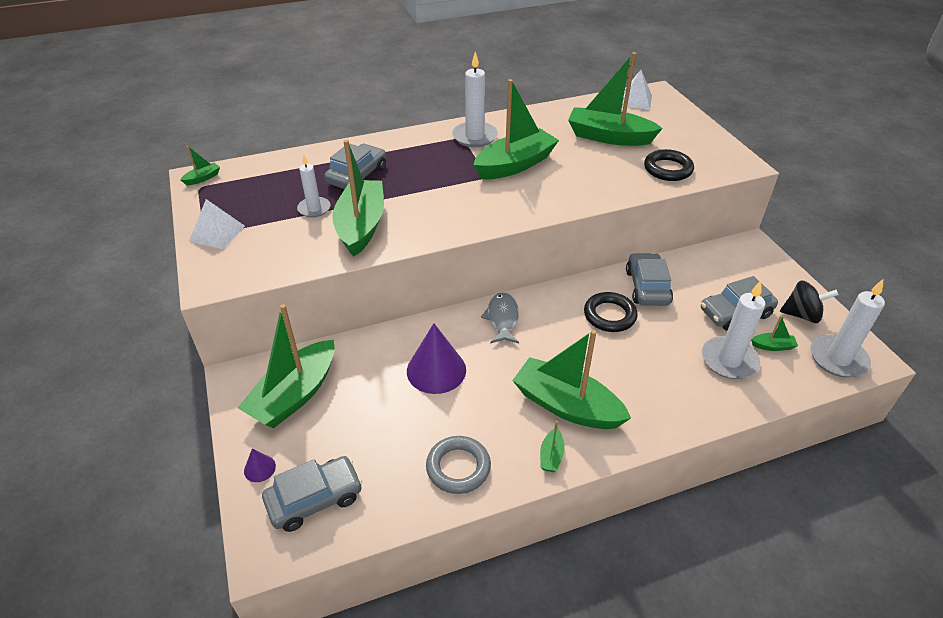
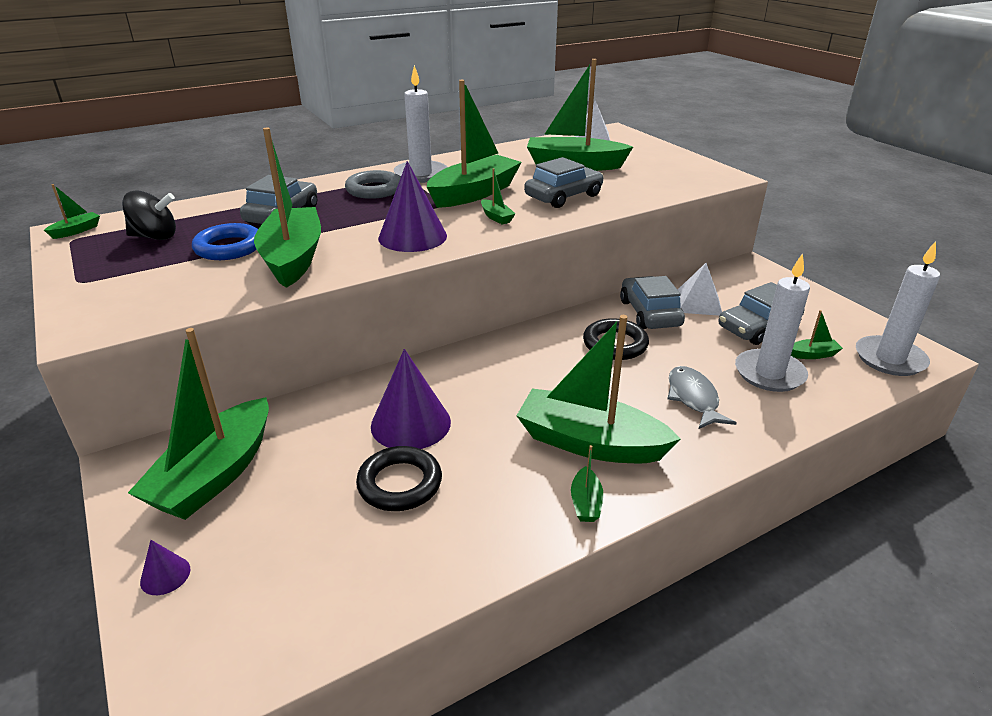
camera: 10 degrees left, 10 degrees down
(217, 233) = (95, 280): white pyramid -> white pyramid (698, 303)
(314, 209) = (229, 247): white candle -> blue ring
(315, 499) = (254, 605): grey car -> grey car (563, 196)
(456, 211) = (412, 237): none -> purple cone
(458, 467) = (462, 534): grey ring -> grey ring (374, 189)
(502, 318) = (485, 360): grey fish -> grey fish (693, 398)
(528, 196) = (496, 217): none -> green boat
(668, 169) = (648, 185): black ring -> black ring (400, 483)
(802, 315) = (831, 322): black spinning top -> black spinning top (155, 237)

